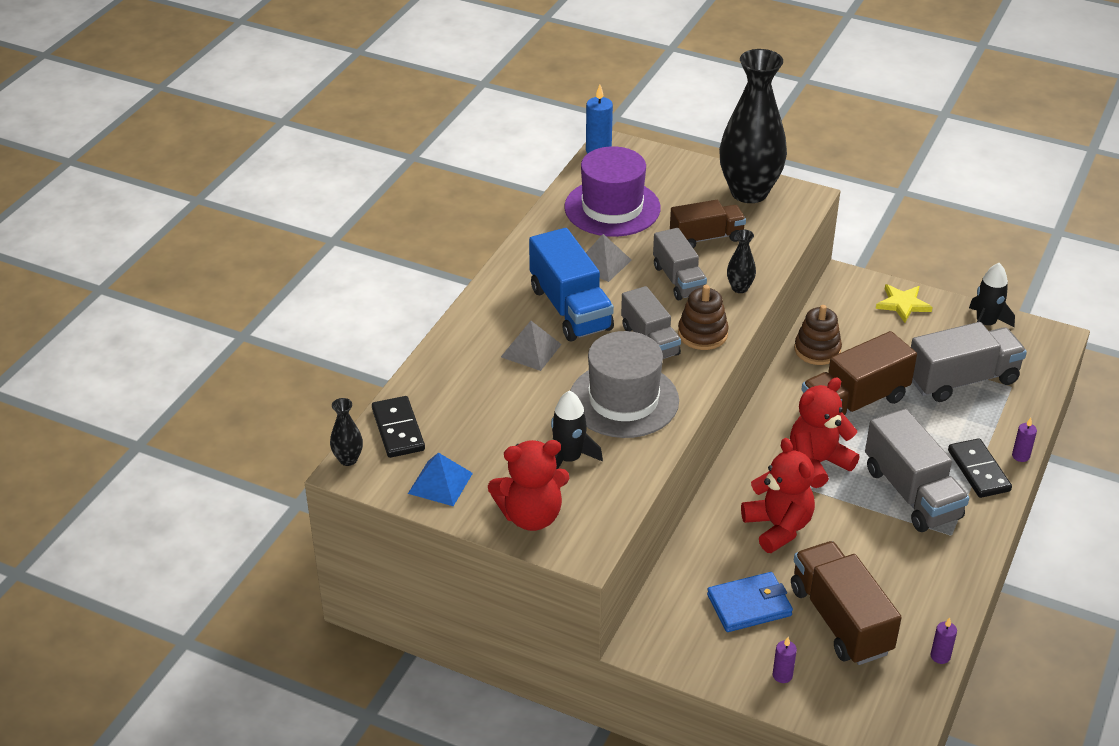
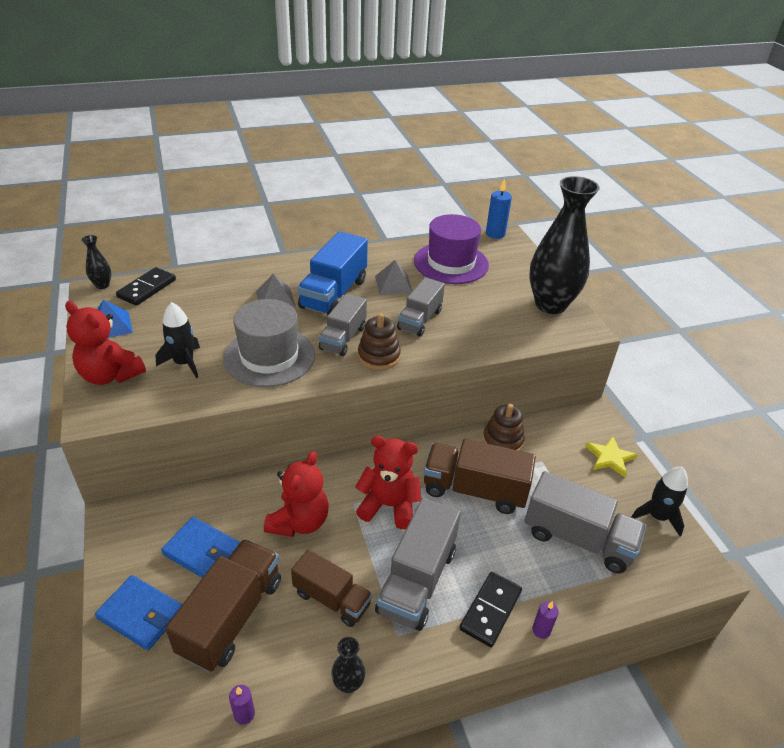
camera: 45 degrees right, 0 degrees up
(706, 238) = (478, 310): brown truck -> brown truck (332, 599)
(739, 288) = (448, 348): black vase -> black vase (348, 684)
(782, 675) = (141, 614): purple candle -> blue wallet

